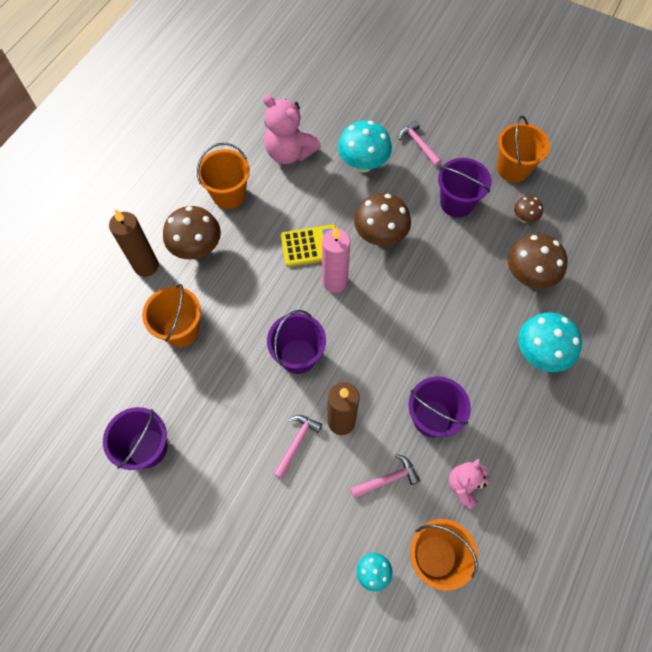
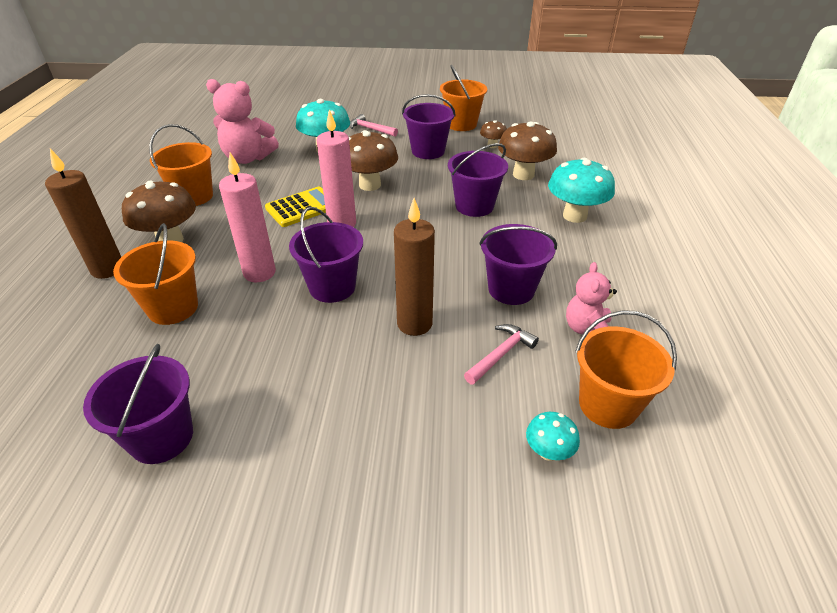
camera: 25 degrees left, 25 degrees down
(251, 316) = (259, 273): none -> pink candle
(297, 442) = (372, 360): pink hammer -> none
(457, 303) = (474, 206): none -> purple bucket

